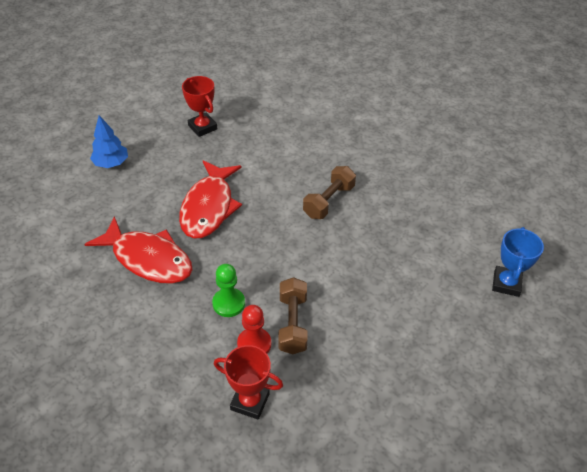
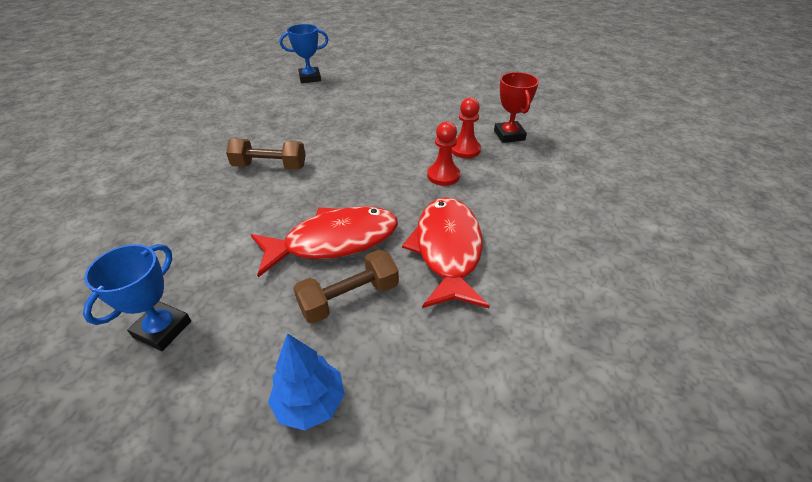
camera: 120 degrees left, 5 degrees down
(202, 127) = (162, 329): red trophy -> blue trophy
(229, 303) = (443, 175): green pawn -> red pawn
(292, 324) = (428, 140): brown dumbbell -> brown dumbbell (349, 298)

